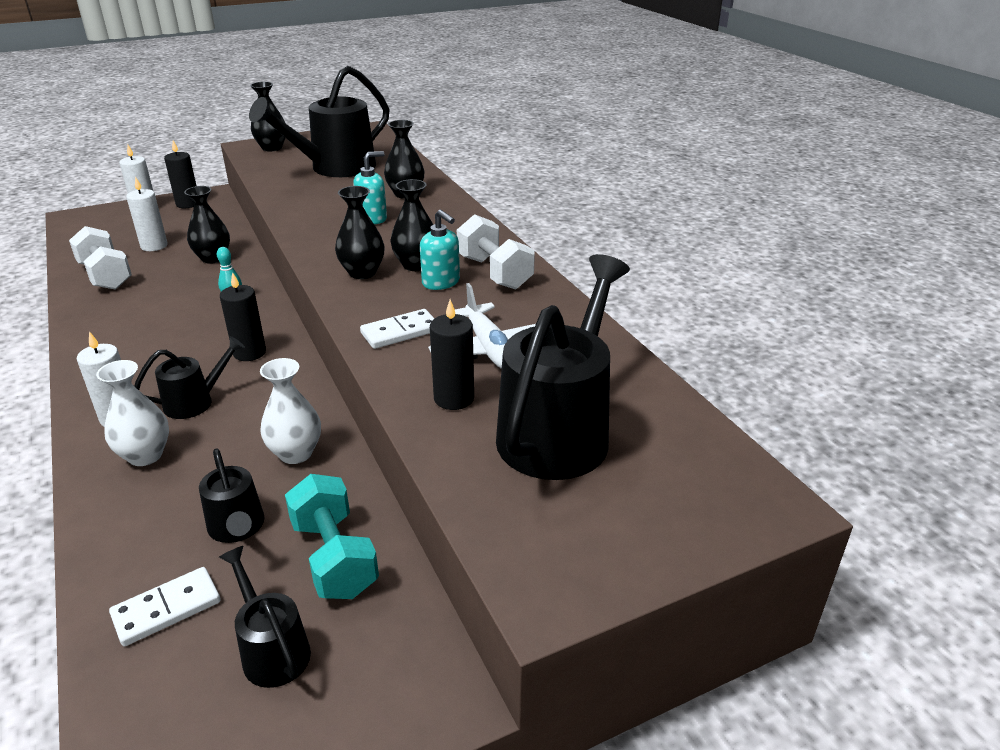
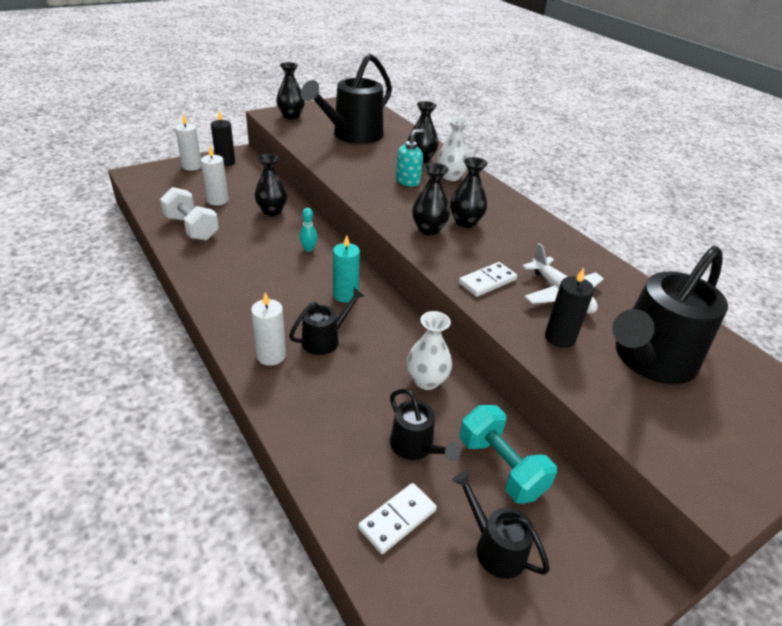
camera: 10 degrees left, 5 degrees up
(145, 455) = (310, 388): white vase -> white vase (451, 176)
(249, 353) = (345, 295): black candle -> turquoise candle
(441, 282) = (493, 237): turquoise soap dispenser -> none
(494, 272) = (527, 228): white dumbbell -> none
(559, 429) = (649, 361): black watering can -> black watering can turned 150 degrees counterclockwise

